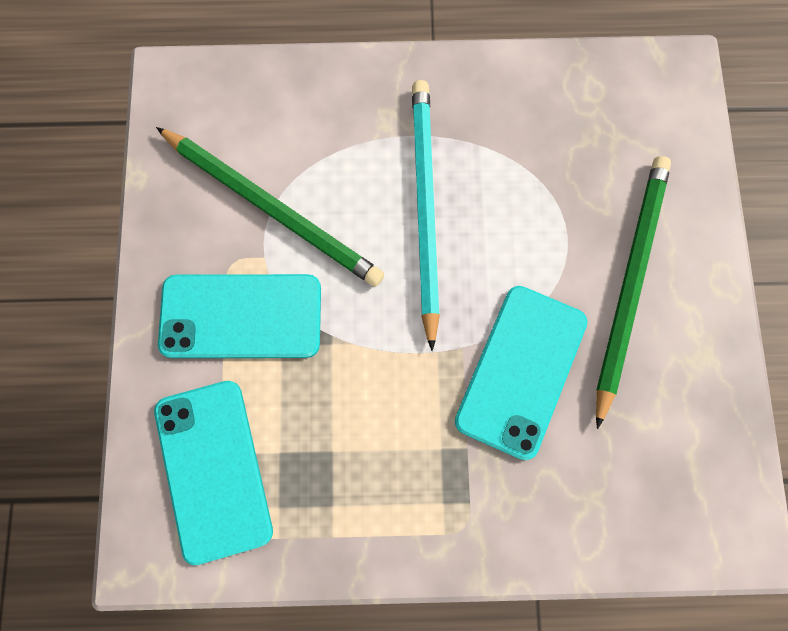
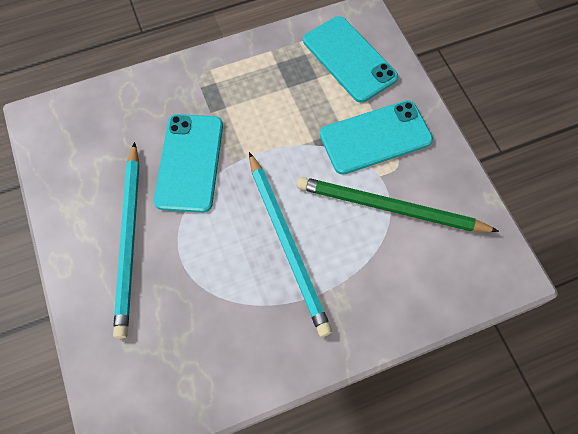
camera: 160 degrees right, 10 degrees down
(629, 283) = (129, 240): green pencil -> turquoise pencil

